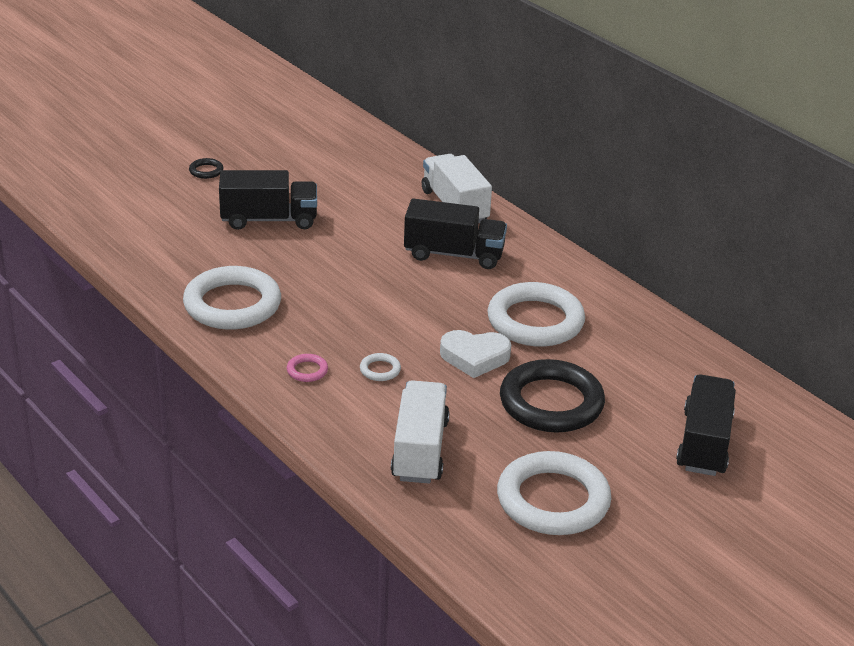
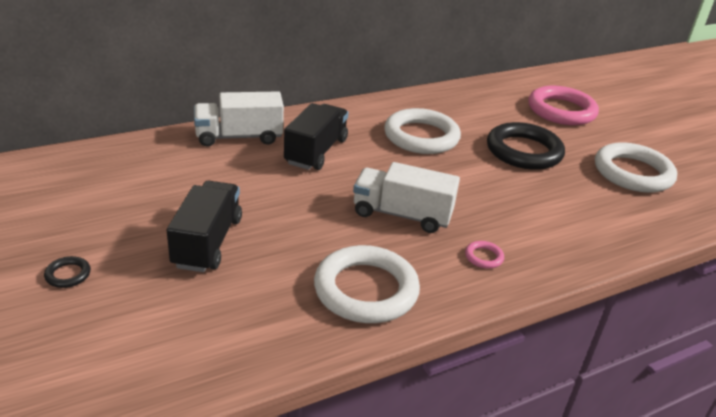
camera: 80 degrees left, 0 degrees up
(380, 370) = (483, 217): white ring -> none
(420, 450) = (588, 216): white truck -> white truck (402, 215)
(474, 357) = (467, 170): white heart -> none
(704, 443) = (561, 111): black truck -> pink ring

